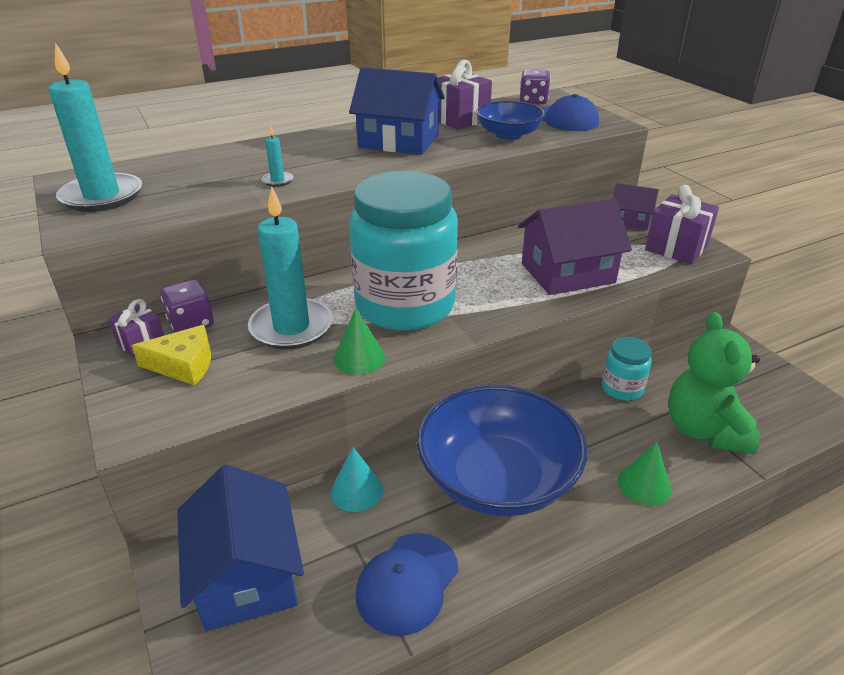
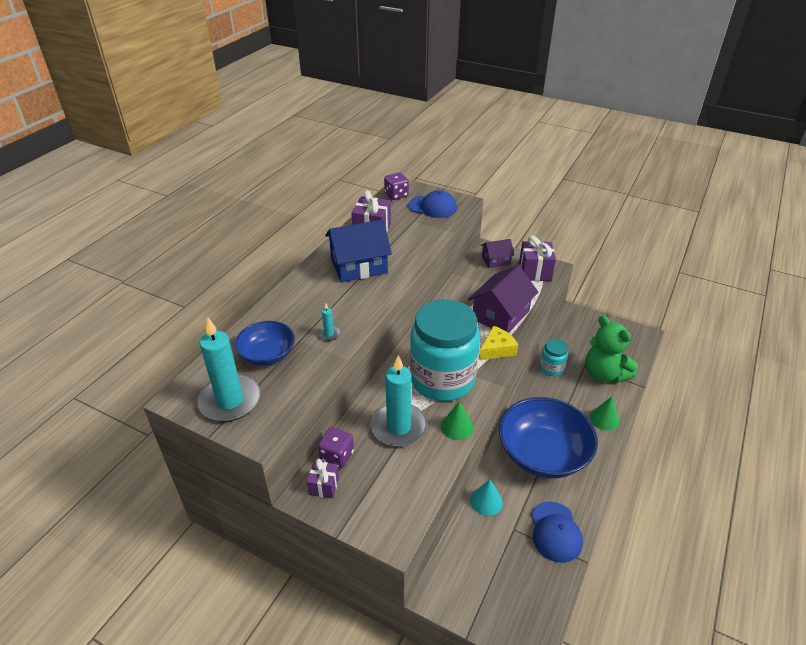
camera: 35 degrees left, 5 degrees up
(184, 365) = (369, 485): yellow cheese -> yellow cheese (497, 349)
(247, 574) = (482, 578): blue house -> none
(509, 134) = (416, 234): blue bowl -> blue bowl (267, 354)

